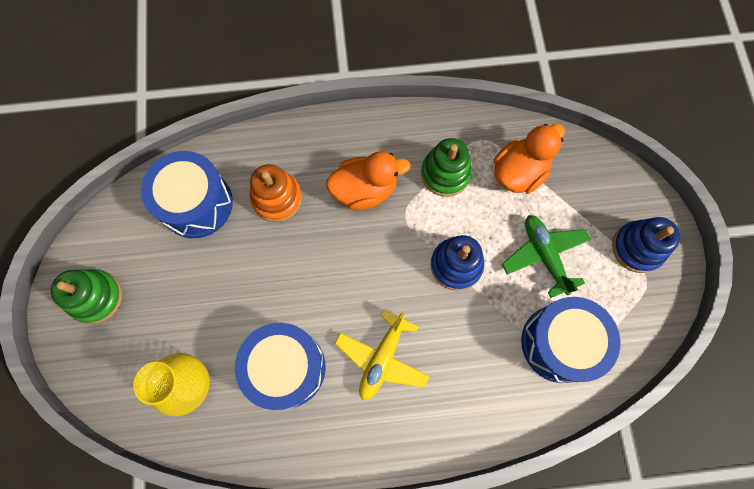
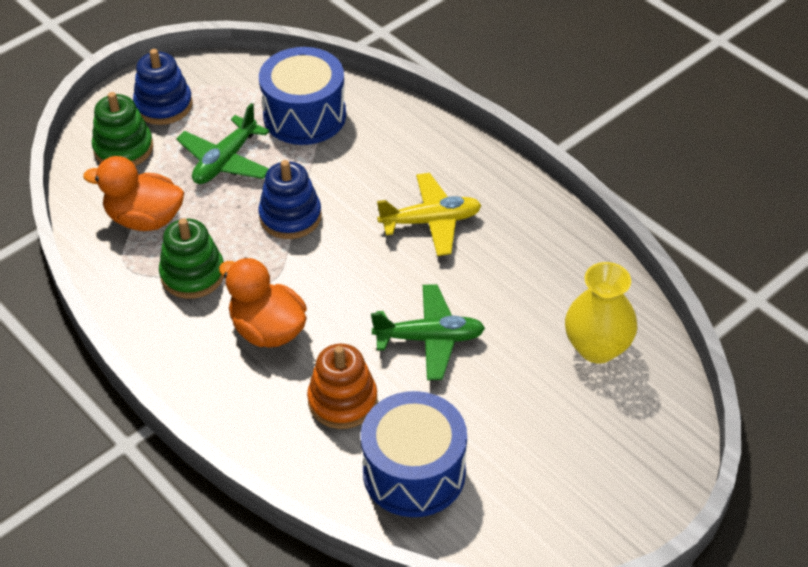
camera: 125 degrees left, 25 degrees down
(96, 297) = (599, 490): green stacking toy -> green stacking toy (123, 148)
(282, 281) = (429, 339): none -> green plane
(286, 368) = (507, 284): blue drum -> none

